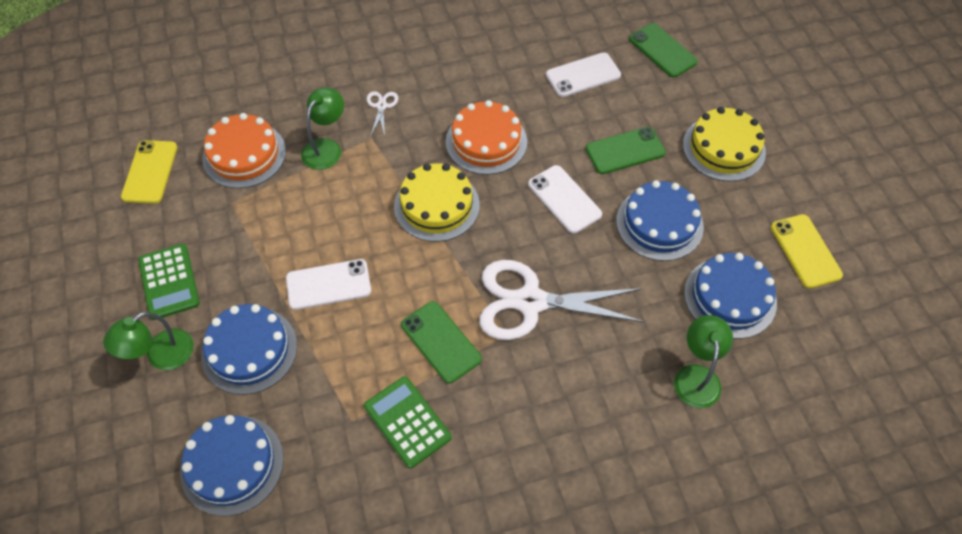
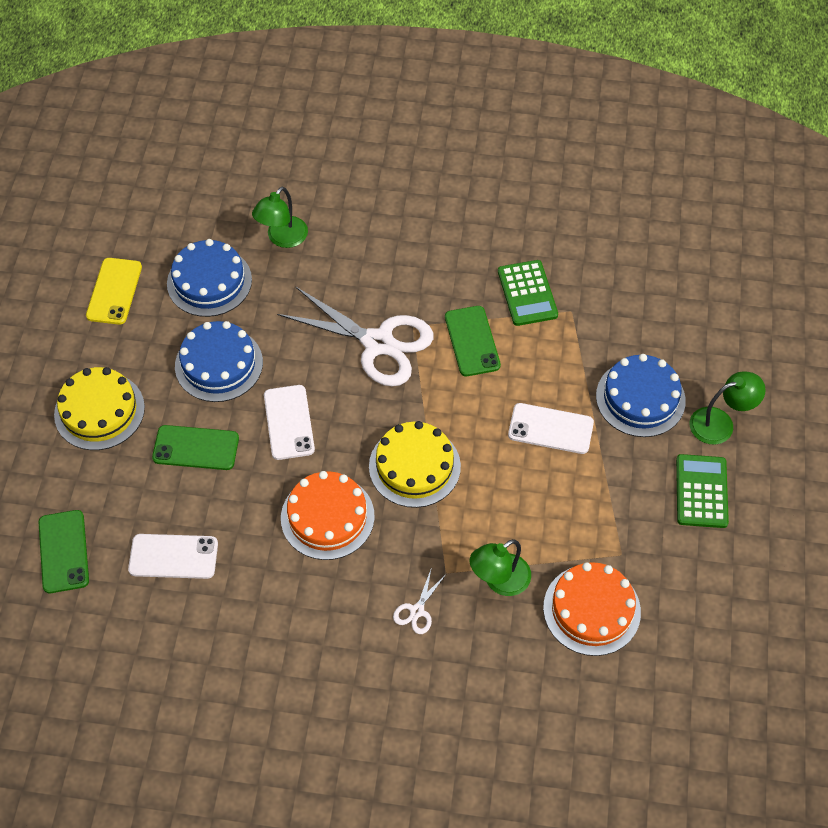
camera: 155 degrees left, 0 degrees up
(150, 172) = (701, 630): yellow phone -> none
(232, 464) = (677, 316): blue cake -> none

